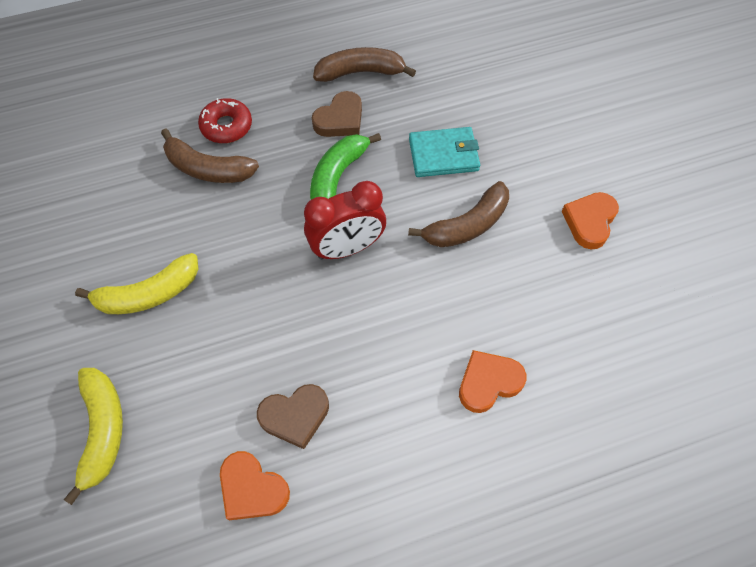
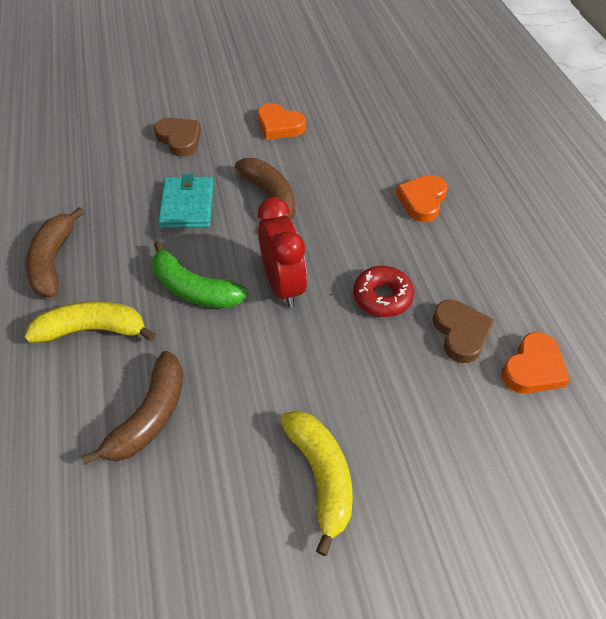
camera: 85 degrees left, 10 degrees down
(103, 430) = (491, 515): yellow banana -> yellow banana (93, 330)
(226, 126) = (88, 396): red donut -> red donut (382, 297)
(340, 119) = (116, 283): brown heart -> brown heart (180, 139)
(488, 382) = (422, 201): orange heart -> orange heart turned 45 degrees clockwise

